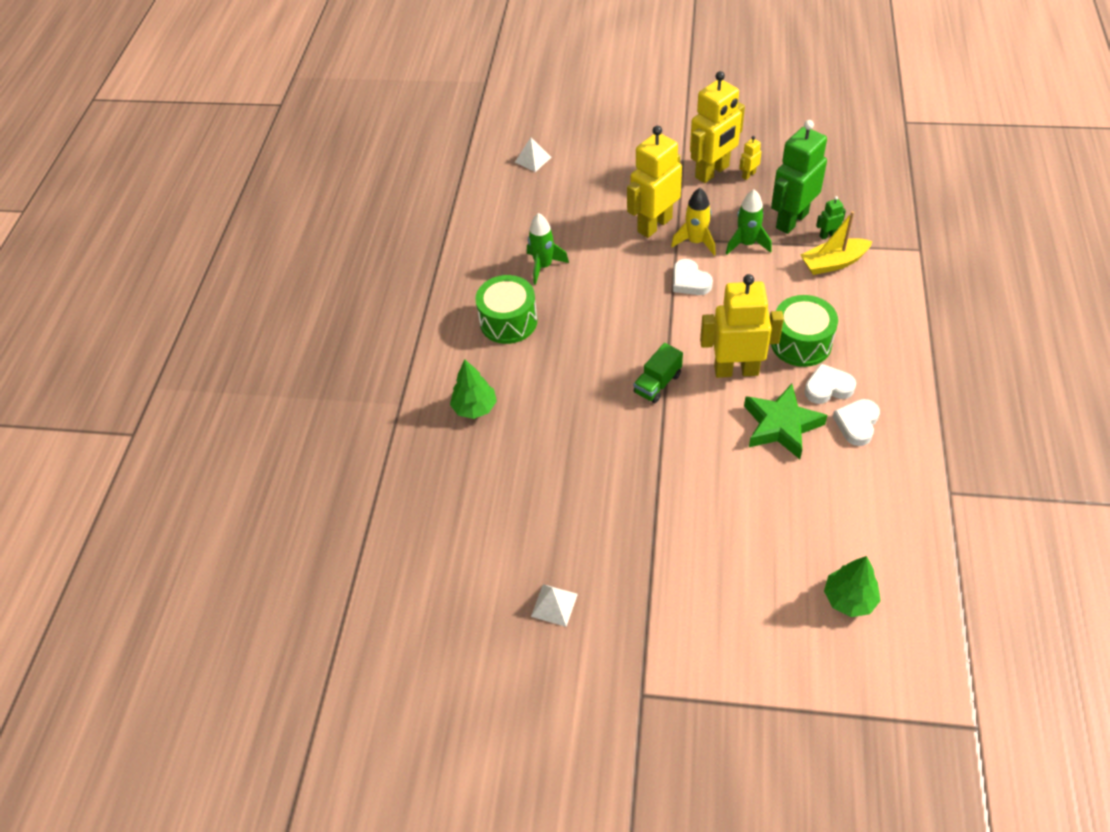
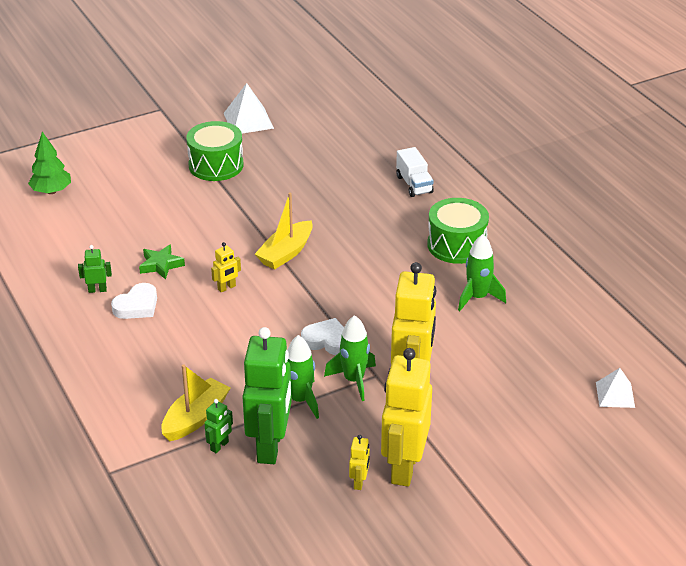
camera: 140 degrees right, 15 degrees down
(475, 408) = (414, 184): green tree -> white truck
(554, 605) = (248, 120): white pyramid -> white pyramid, size x1.52
(657, 383) = (286, 253): green truck -> yellow boat
(696, 242) = (354, 380): yellow rocket -> green rocket
(736, 370) = (226, 288): yellow robot -> yellow robot, size x0.41
(781, 425) = (161, 265): green star -> green star, size x0.59
(801, 343) = (183, 331): green drum -> green drum (216, 165)
(857, 424) = (97, 290): white heart -> green robot

